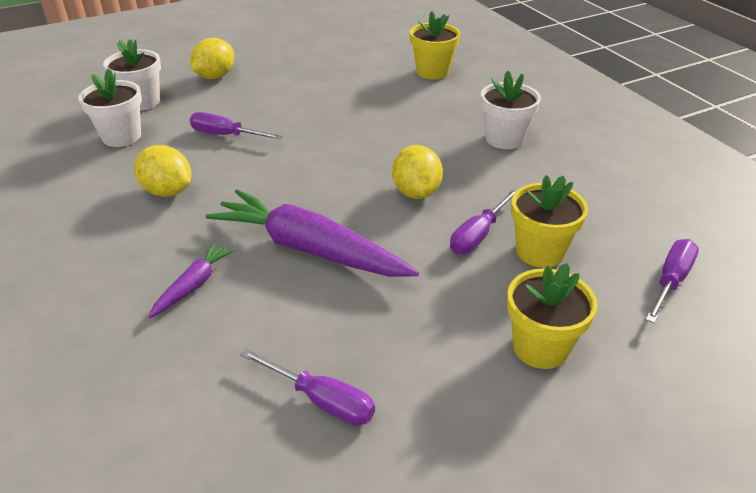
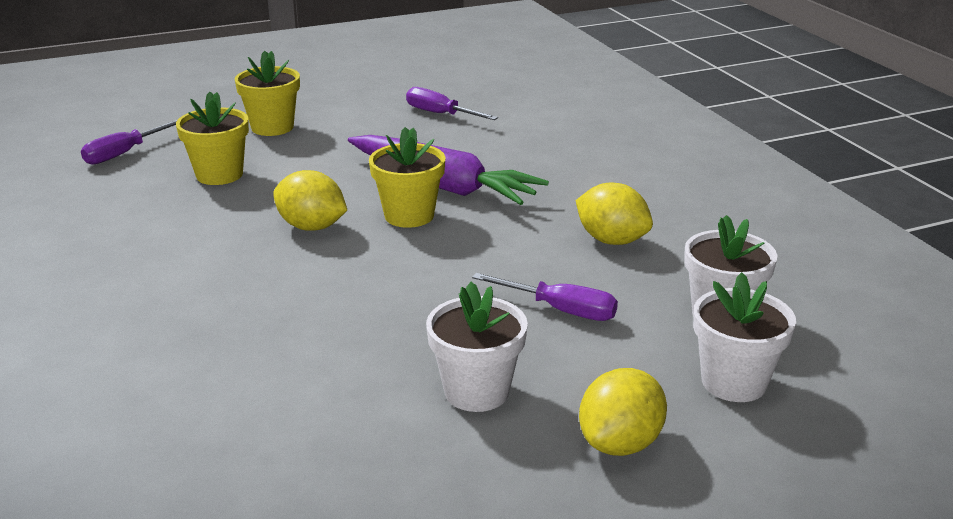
camera: 175 degrees left, 10 degrees down
(194, 285) = (549, 167): purple carrot -> none
(416, 192) = (312, 227): yellow lemon -> yellow lemon turned 60 degrees counterclockwise
(432, 72) = (162, 431): yellow flower pot -> yellow flower pot (409, 215)
(478, 235) = (268, 188): purple screwdriver -> none
(504, 139) = (148, 285): white flower pot -> white flower pot (476, 391)

